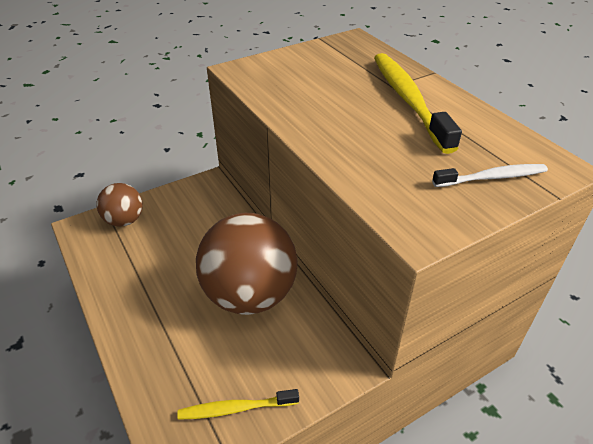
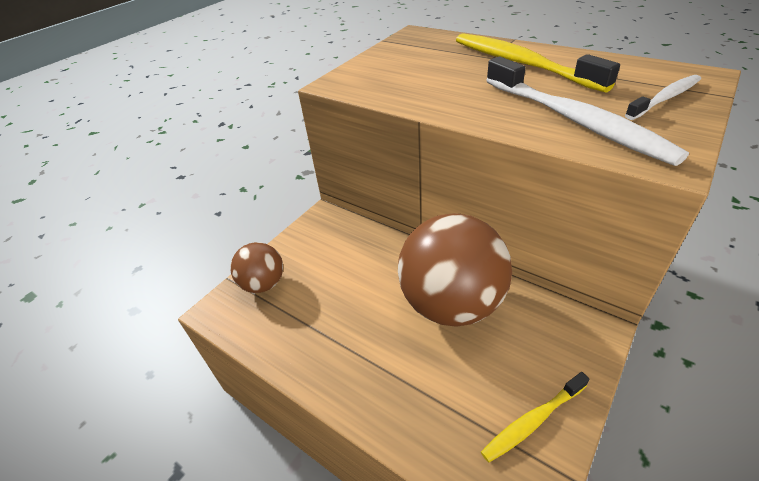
camera: 20 degrees left, 0 degrees up
(387, 169) = (574, 120): none -> white toothbrush

